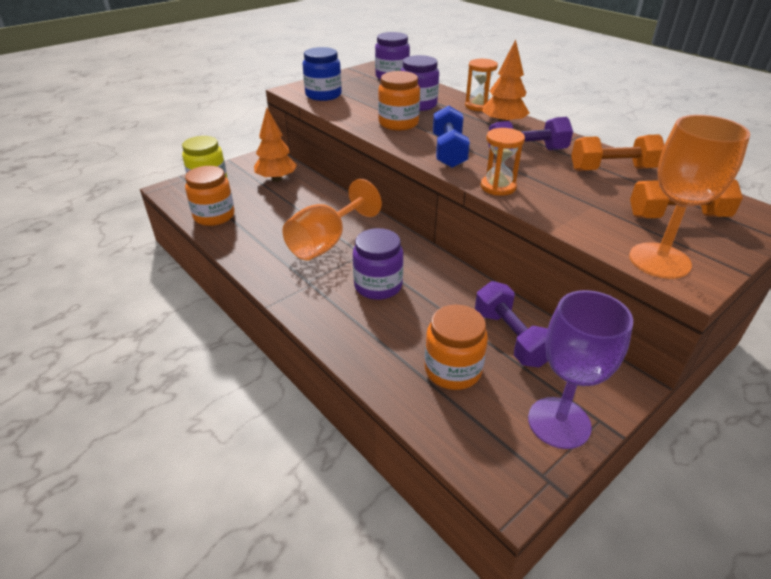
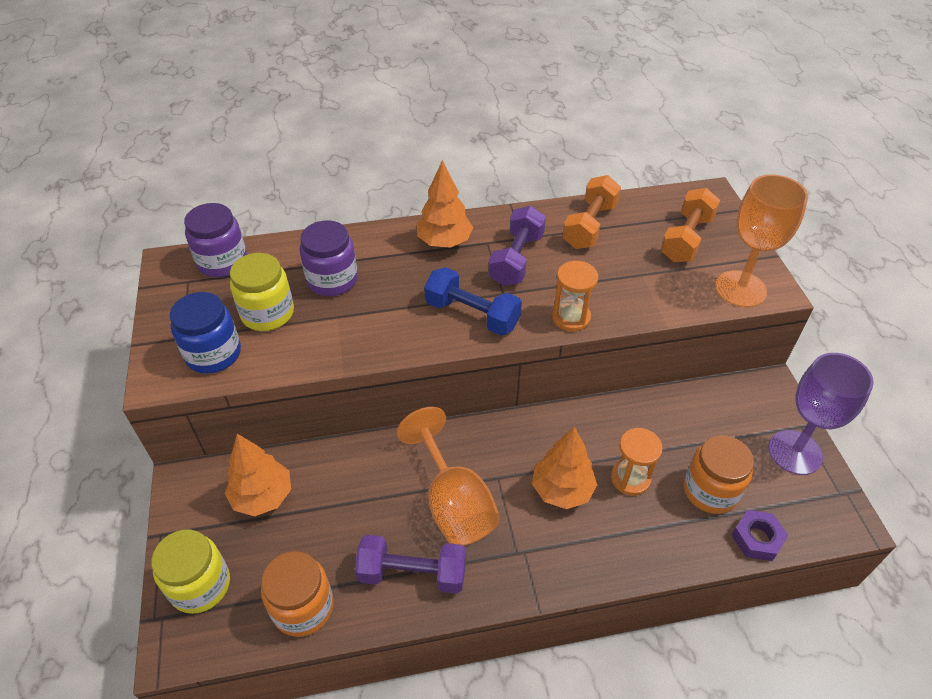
camera: 60 degrees left, 10 degrees up
(369, 97) = (267, 313): none -> yellow jar
(378, 286) = (562, 490): purple jar -> orange tree
(398, 123) = (368, 321): orange jar -> none
(427, 416) = (757, 538): none -> purple nut
(478, 106) = (382, 235): orange hourglass -> orange hourglass (630, 478)
(511, 337) = (689, 426): purple dumbbell -> purple dumbbell (412, 573)

